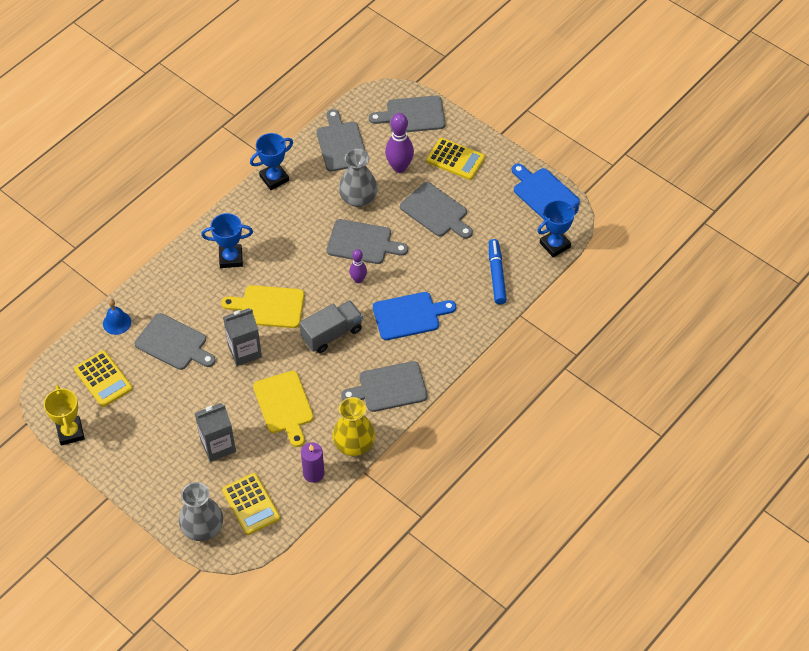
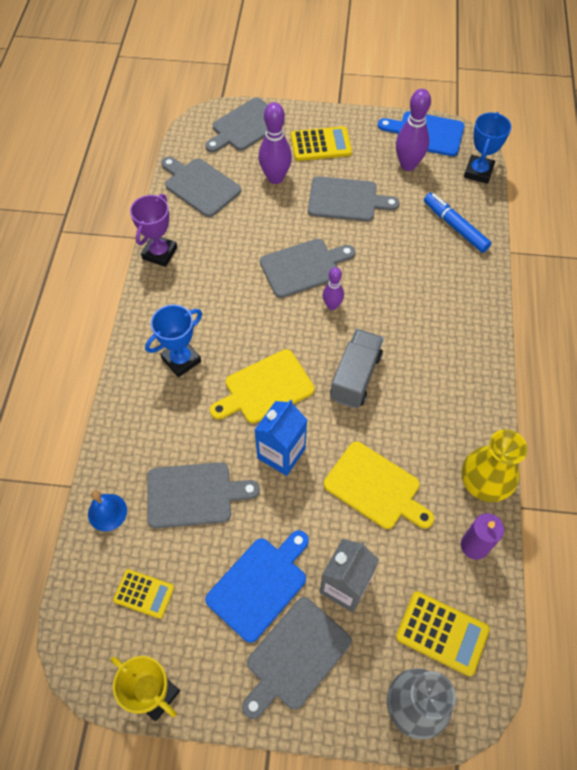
camera: 35 degrees left, 5 degrees up
(103, 379) = (144, 594): yellow calculator -> yellow calculator, size x0.66
(244, 351) = (281, 453): grey carton -> blue carton
(274, 178) = (160, 253): blue trophy -> purple trophy
(358, 198) = (261, 227): grey vase -> none
(389, 388) = (462, 398): grey cutting board -> grey cutting board (295, 656)
(409, 315) = (413, 312): blue cutting board -> blue cutting board (260, 585)
(506, 210) = (408, 165): none -> purple bowling pin

